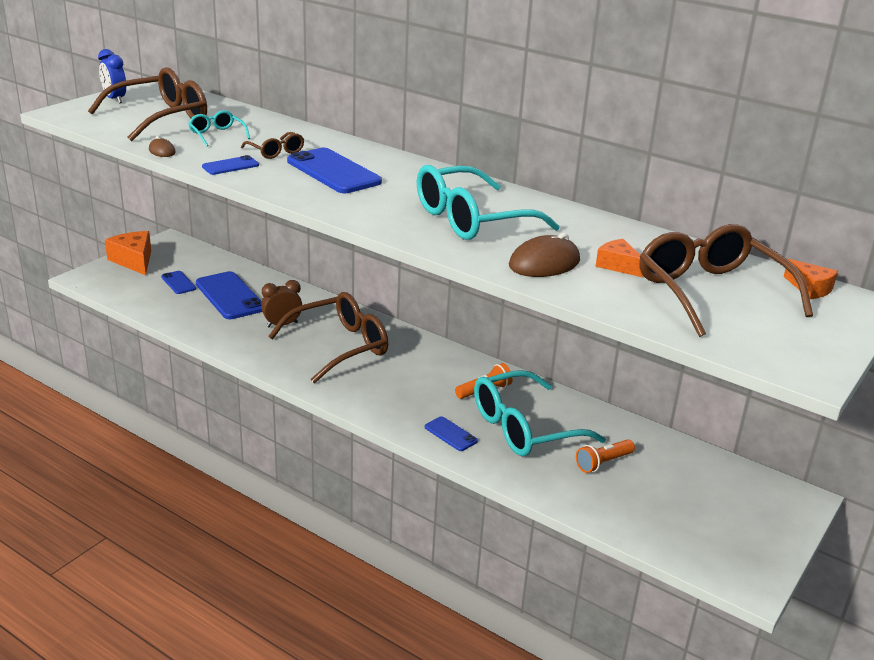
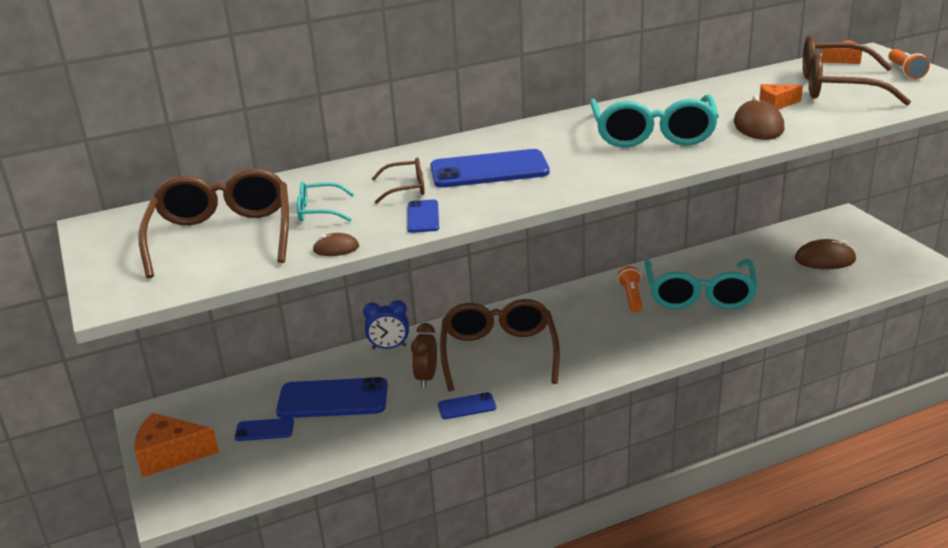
camera: 55 degrees left, 0 degrees up
(115, 99) = (112, 256): blue clock -> blue clock (389, 347)
(450, 434) = (687, 332): blue phone -> blue phone (466, 406)
(603, 463) = (766, 275): orange flashlight -> orange flashlight (905, 71)
(679, 498) = (825, 259): none -> brown mouse

